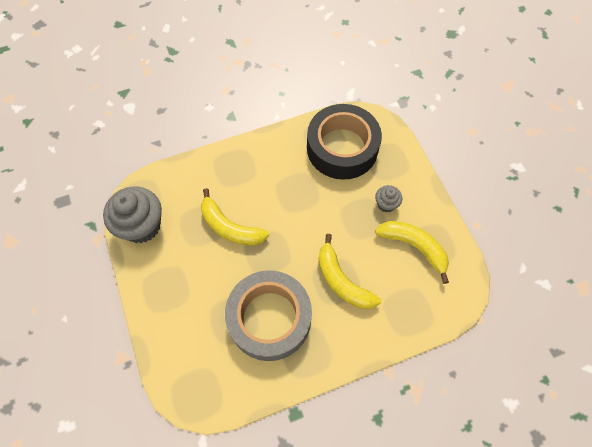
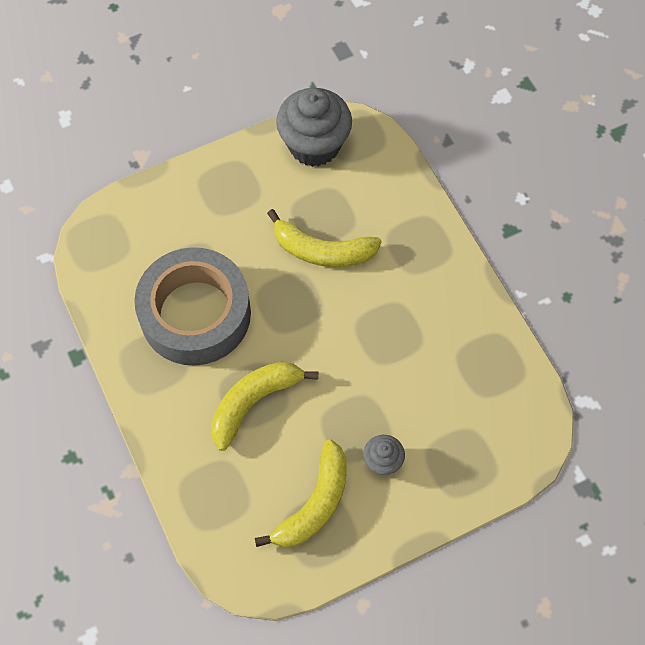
camera: 85 degrees right, 0 degrees up
(230, 227) = (322, 250): yellow banana -> yellow banana turned 105 degrees counterclockwise
(342, 148) = (475, 392): black tape -> none

